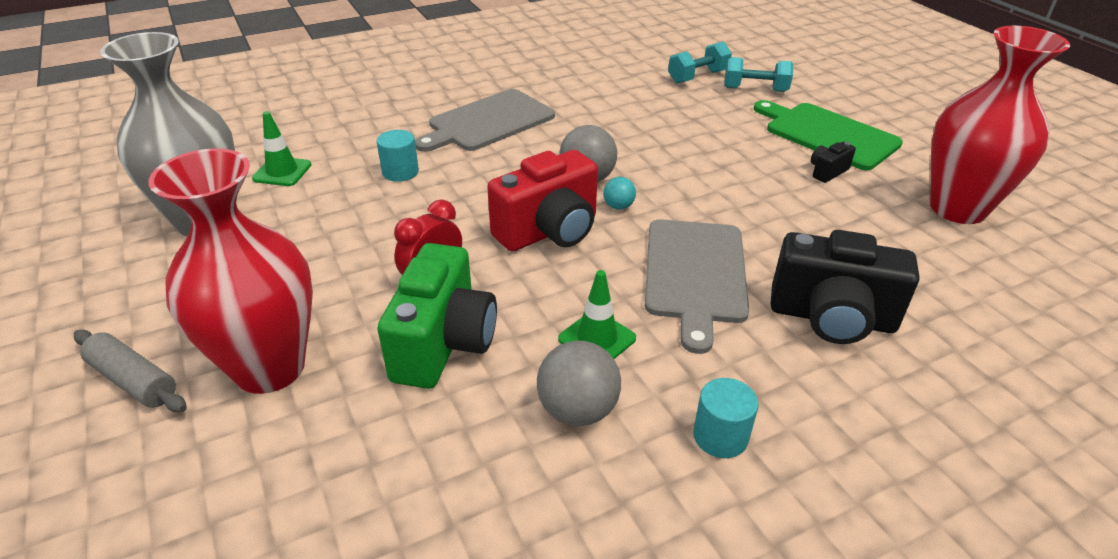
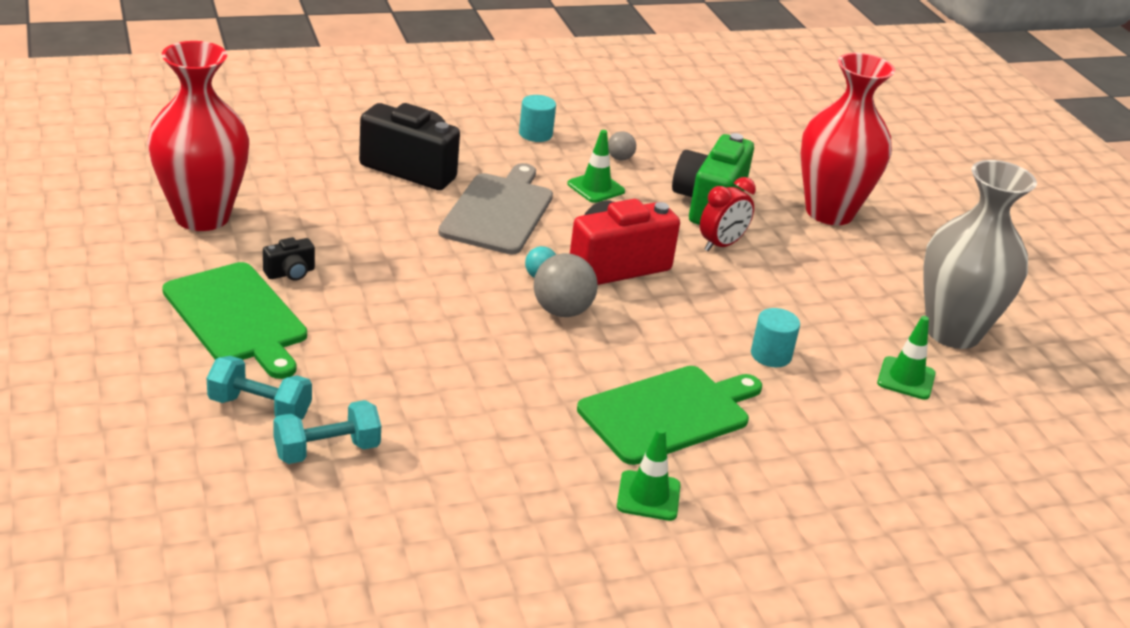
camera: 175 degrees left, 5 degrees down
(133, 380) = (919, 221): grey rolling pin -> none
(488, 122) = (669, 413): grey cutting board -> green cutting board
(499, 81) = (648, 496): none -> green traffic cone
(577, 410) = (620, 158): grey ball -> grey ball, size x0.54

